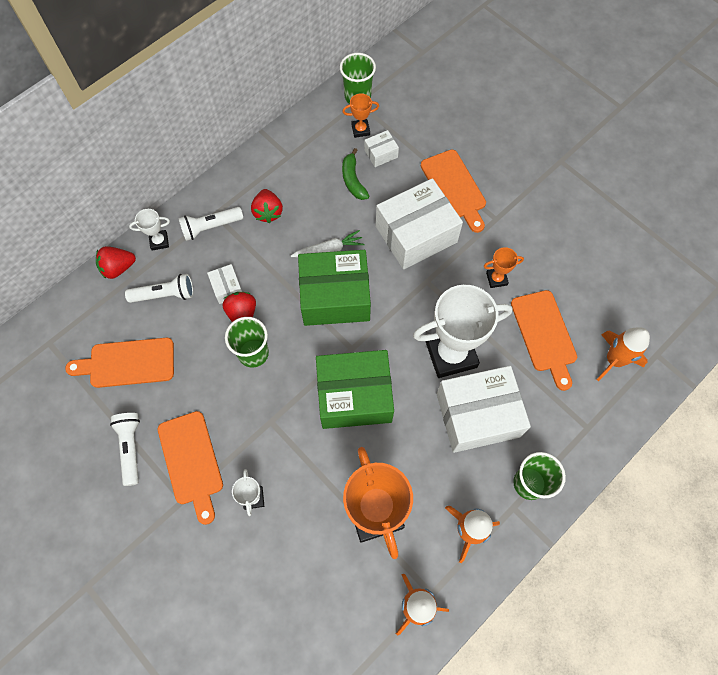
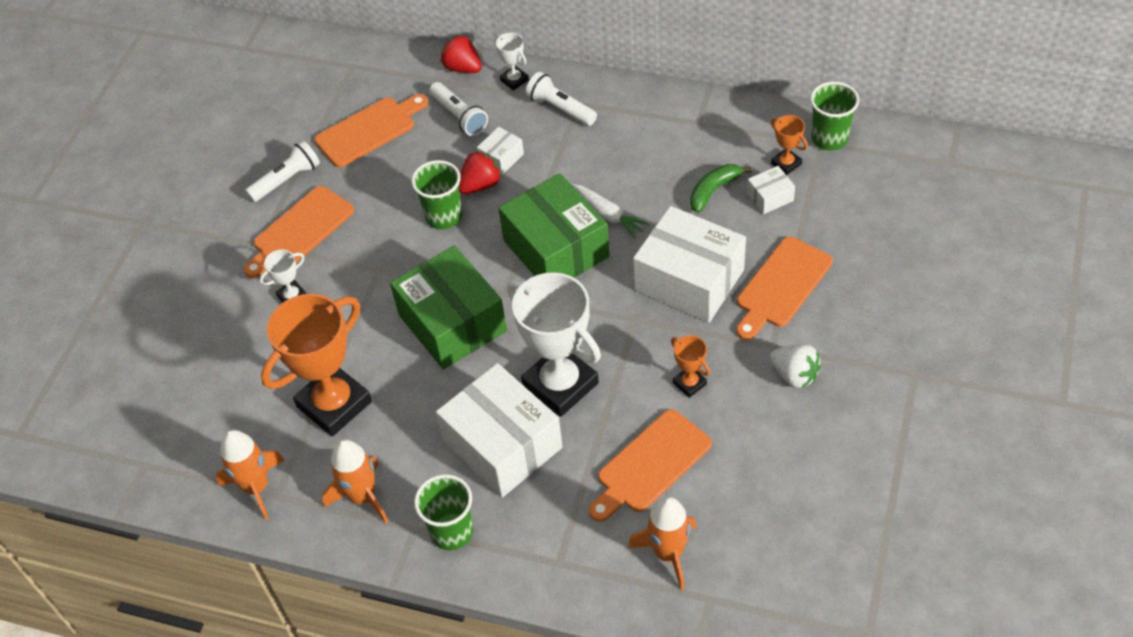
camera: 65 degrees right, 15 degrees down
(127, 363) = (369, 130): orange cutting board -> orange cutting board turned 90 degrees clockwise
(268, 212) = (614, 142): red strawberry -> none
(381, 153) = (770, 197): white box -> white box turned 60 degrees counterclockwise
(525, 220) = (794, 375): none -> white strawberry

